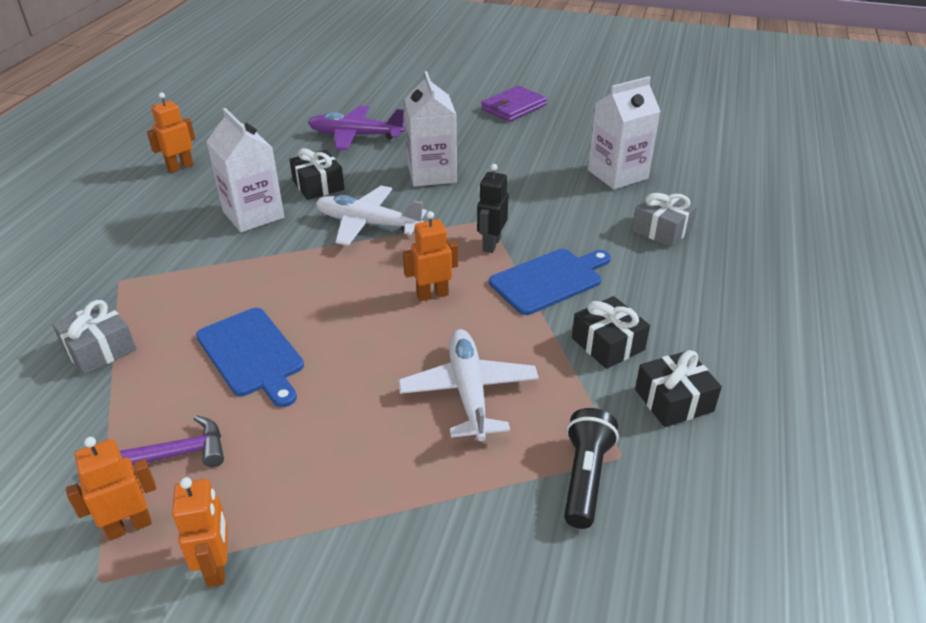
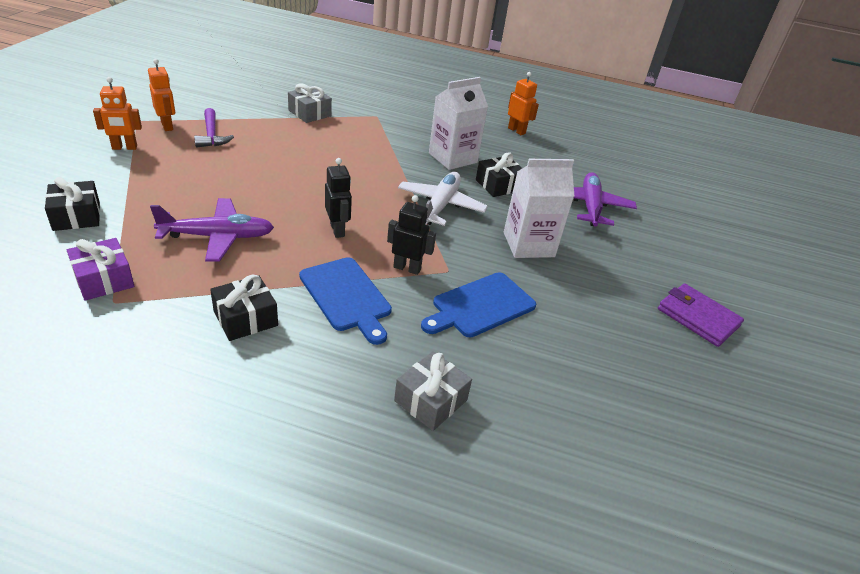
camera: 85 degrees right, 0 degrees up
(252, 355) = (289, 157): blue cutting board -> blue cutting board (480, 306)
(432, 295) = (337, 230): orange robot -> black robot
(469, 391) = (218, 237): white plane -> purple plane
(585, 477) = (104, 279): black flashlight -> purple gift
(617, 174) = (553, 385): white carton -> none
(674, 400) = (157, 346): black gift -> black gift (76, 216)

